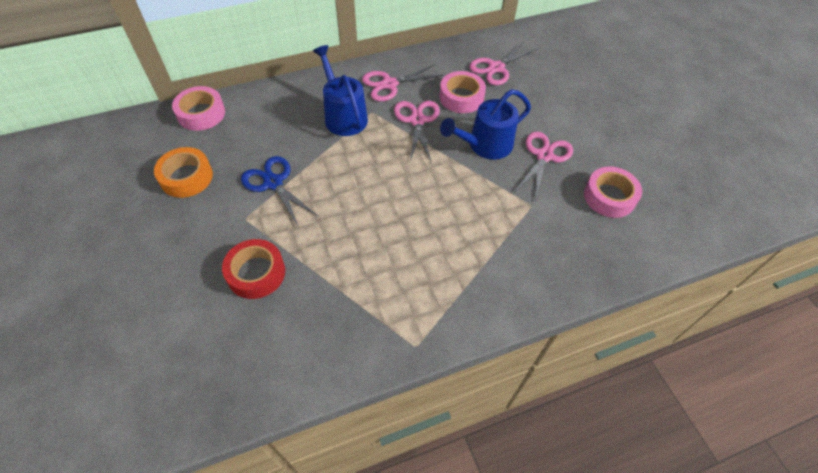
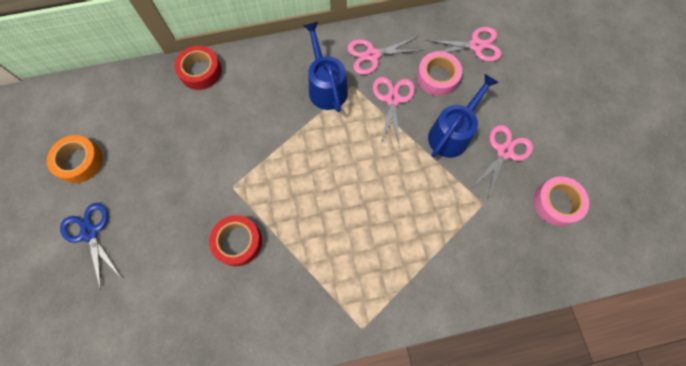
camera: 10 degrees right, 15 degrees up
(186, 177) = (185, 138): orange tape -> orange tape (80, 161)
(201, 113) = (200, 71): pink tape -> red tape
(273, 183) = (258, 153): blue scissors -> blue scissors (90, 232)
(485, 145) = (451, 134): blue watering can -> blue watering can turned 150 degrees clockwise
(496, 68) = (476, 45): pink scissors -> pink scissors turned 150 degrees counterclockwise

